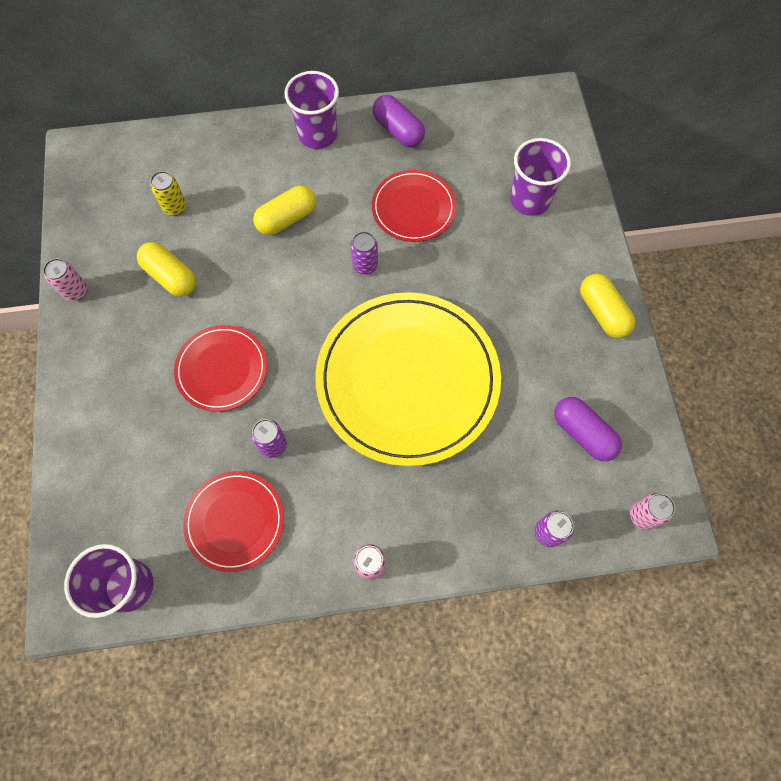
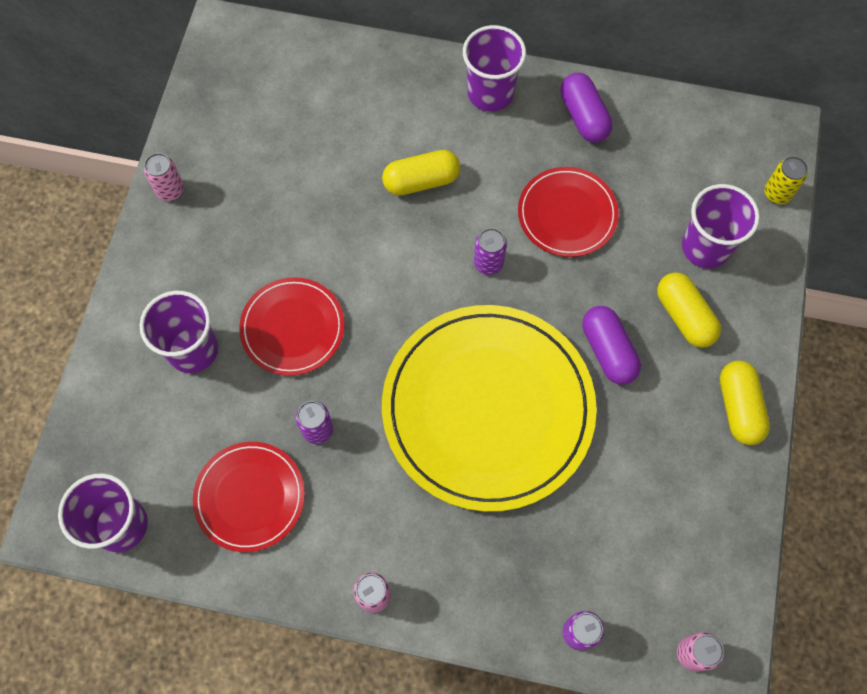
camera: 20 degrees right, 0 degrees up
(142, 416) = (193, 350): none -> purple cup
(171, 277) = (274, 206): yellow capsule -> yellow capsule (684, 316)
(175, 207) = (305, 129): yellow can -> yellow can (777, 193)
(583, 433) = (661, 537): purple capsule -> purple capsule (608, 351)

